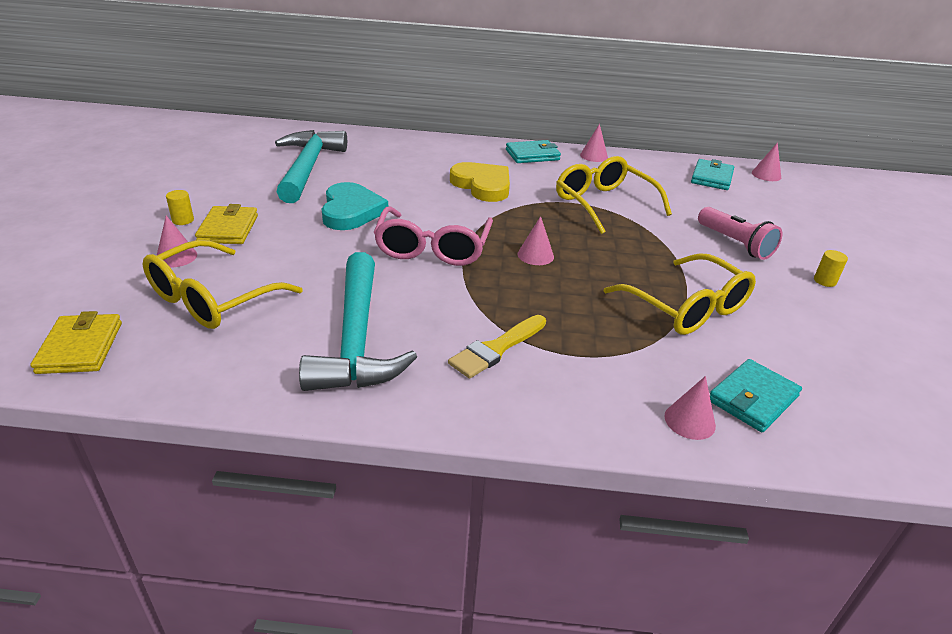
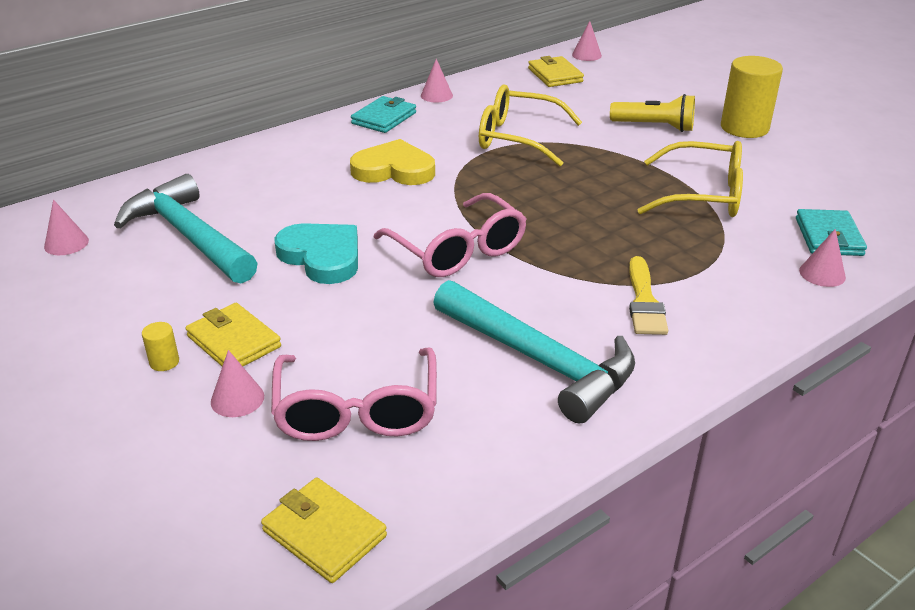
camera: 40 degrees left, 0 degrees up
(213, 298) = (357, 410): yellow glasses -> pink glasses
(535, 255) = (544, 211): pink cone -> pink cone (66, 243)
(711, 178) = (555, 75): turquoise wallet -> yellow wallet
(735, 244) = (654, 127): pink flashlight -> yellow flashlight
(824, 281) = (744, 128): yellow cylinder -> yellow cylinder, size x2.39

